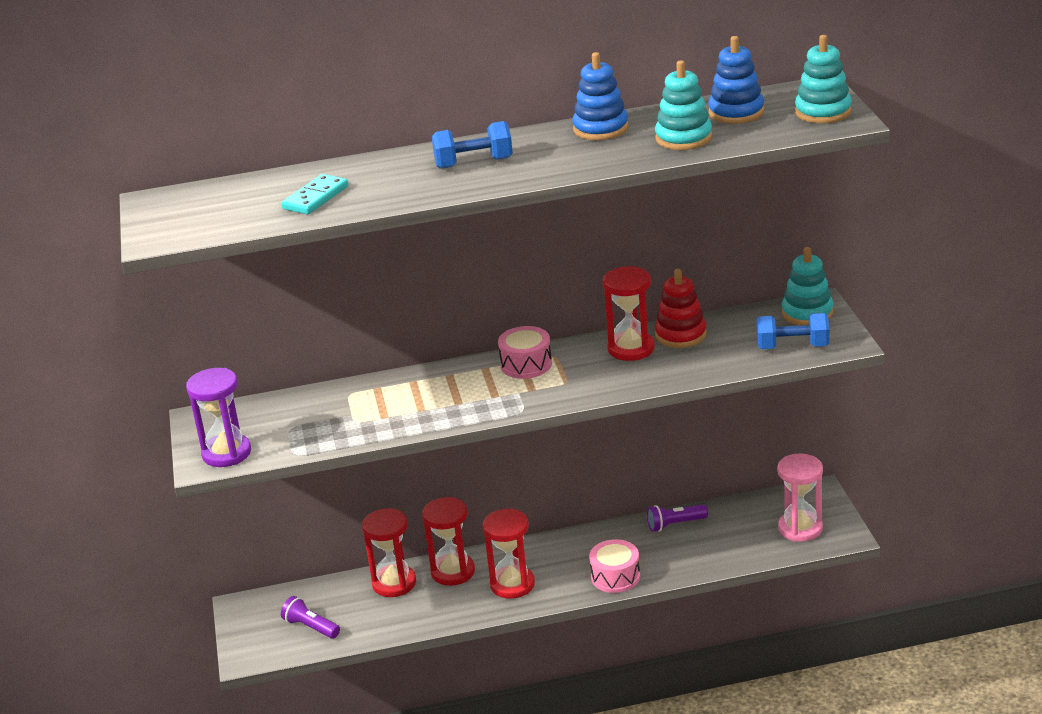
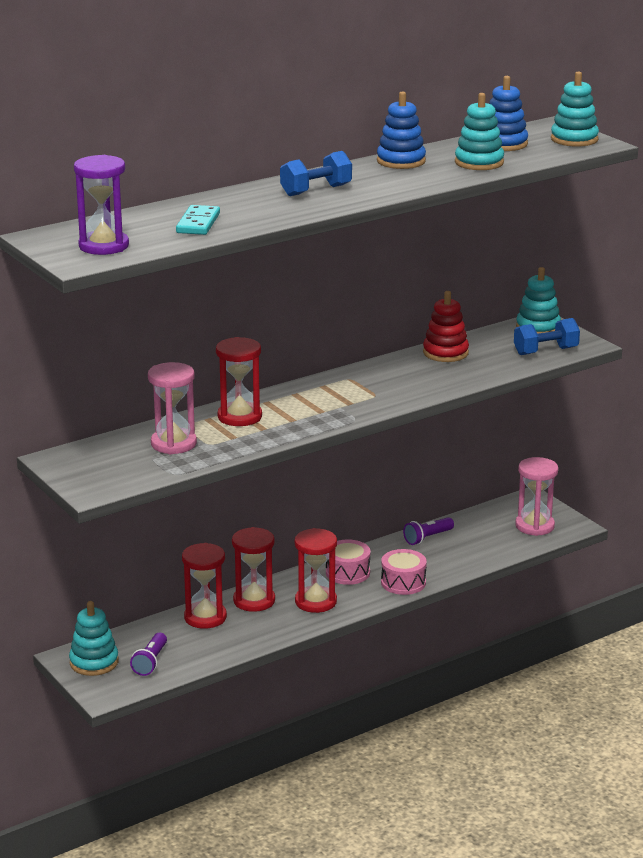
camera: 25 degrees left, 5 degrees down
(226, 453) = (107, 481): purple hourglass -> purple hourglass (104, 246)
(260, 616) = (94, 662): none -> turquoise stacking toy
(311, 627) = (150, 662): purple flashlight -> purple flashlight turned 90 degrees counterclockwise
(322, 416) = (173, 444): none -> pink hourglass
(526, 364) = (329, 387): pink drum -> pink drum (347, 572)
(631, 349) = (411, 366): red hourglass -> red hourglass (239, 417)

